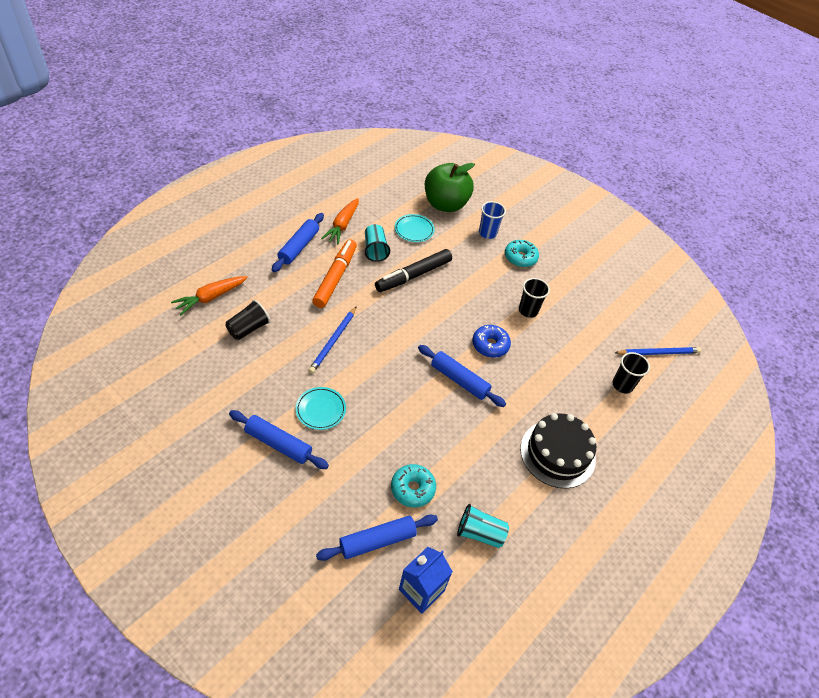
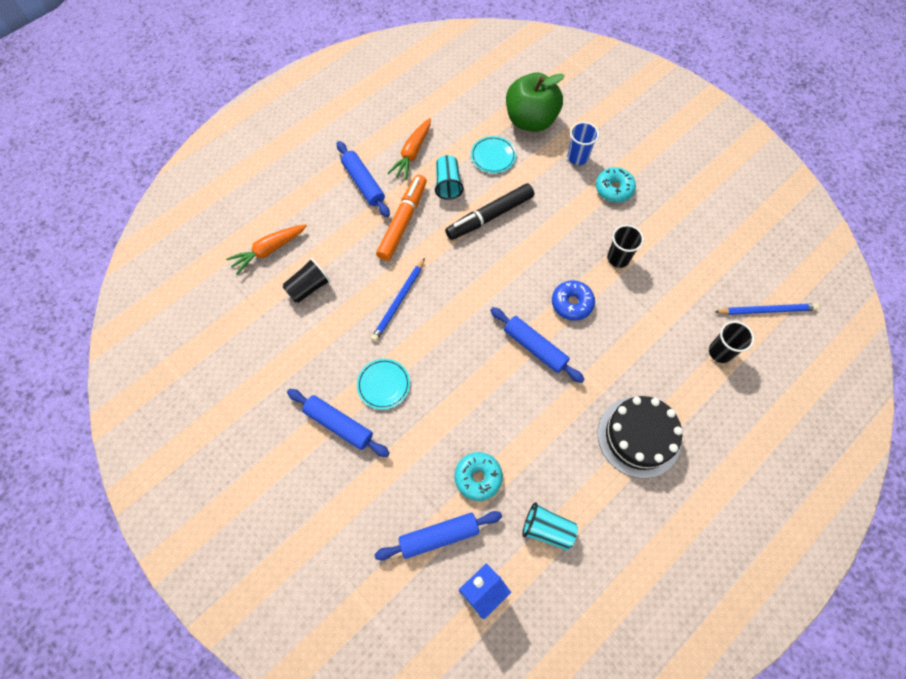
camera: 10 degrees right, 15 degrees up
(299, 247) = (363, 183): blue rolling pin -> blue rolling pin turned 60 degrees counterclockwise

